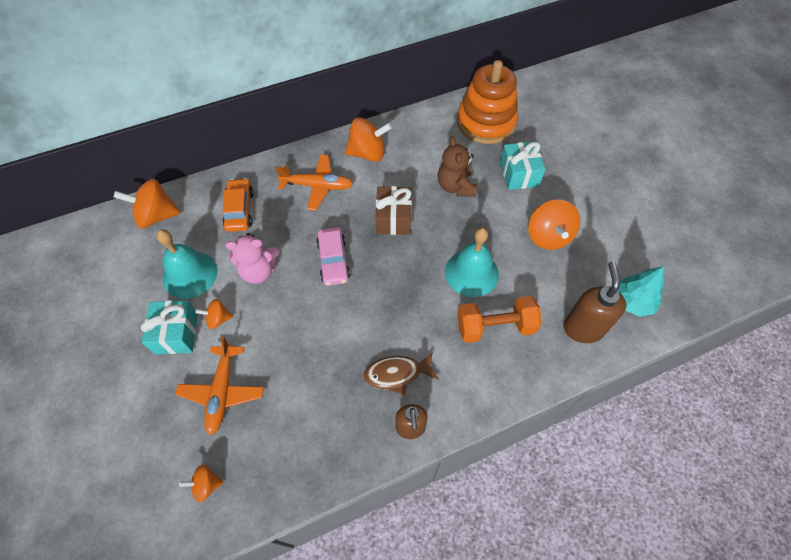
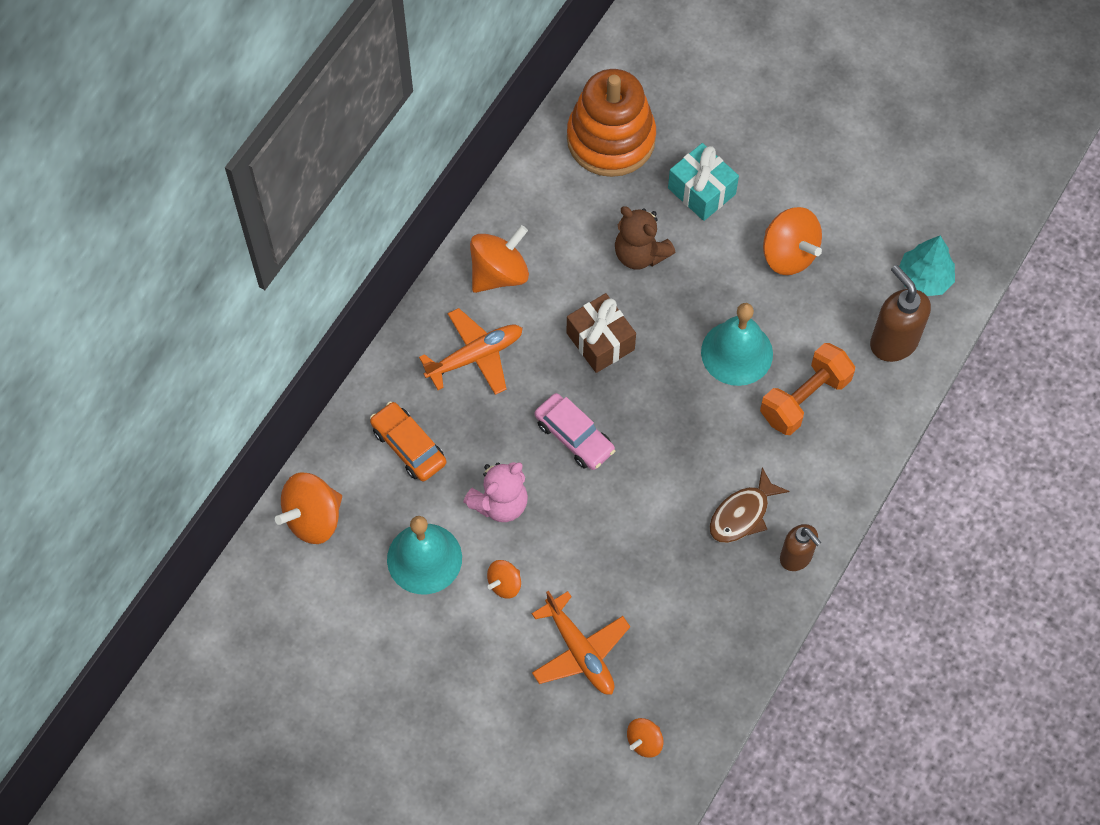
camera: 35 degrees left, 5 degrees up
(176, 333) = (473, 629): turquoise gift -> none

